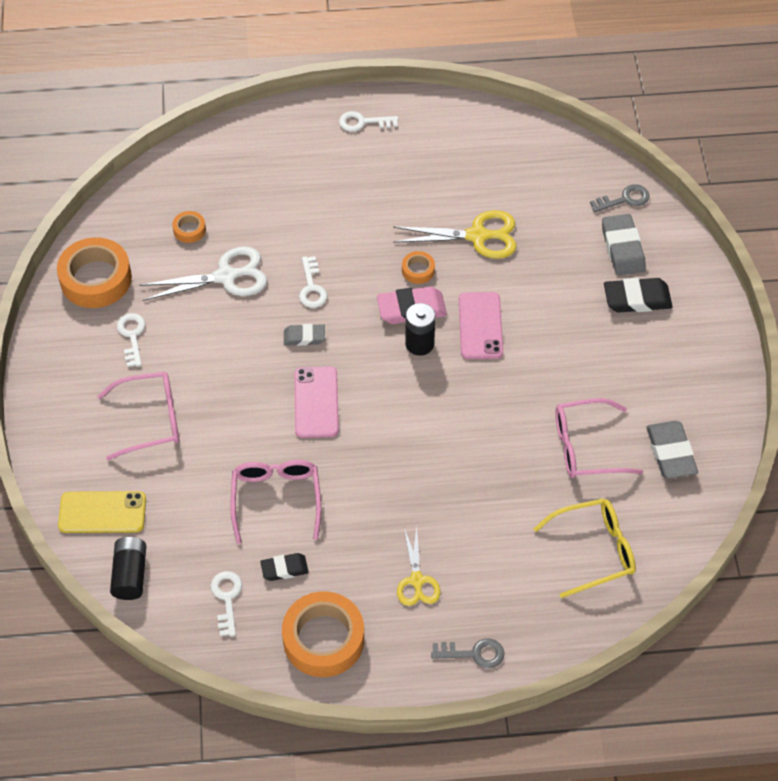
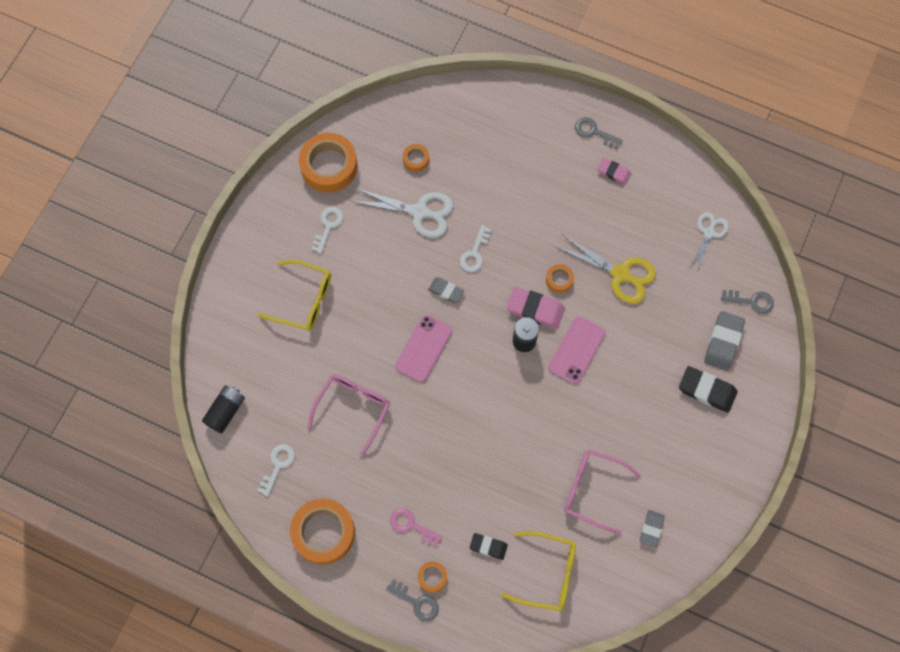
camera: 30 degrees right, 15 degrees up
(102, 512) = (233, 354): yellow phone -> none
(151, 420) = (304, 300): pink glasses -> yellow glasses
(284, 569) = (328, 465): black eraser -> black eraser (488, 547)
(363, 122) = (594, 132): white key -> grey key
(408, 149) = (613, 172): none -> pink eraser
(417, 581) = (411, 525): yellow scissors -> pink key
(474, 619) = (432, 577): none -> orange tape
(541, 159) = (709, 233): none -> white scissors
(671, 453) = (651, 529): grey eraser -> grey eraser, size x0.62

